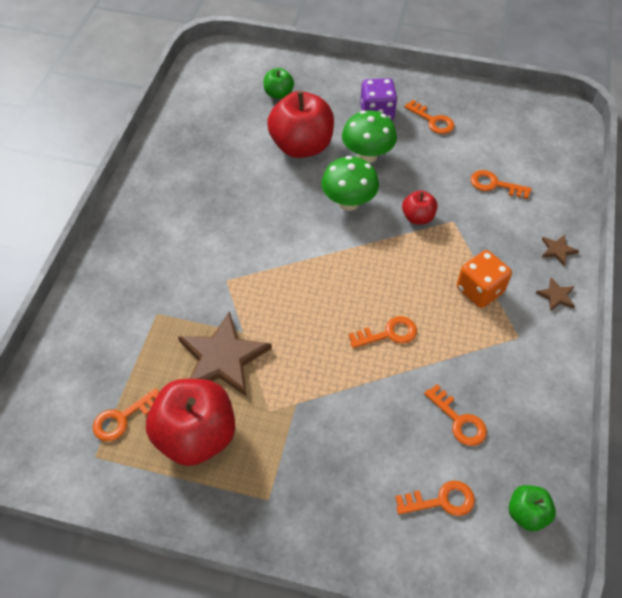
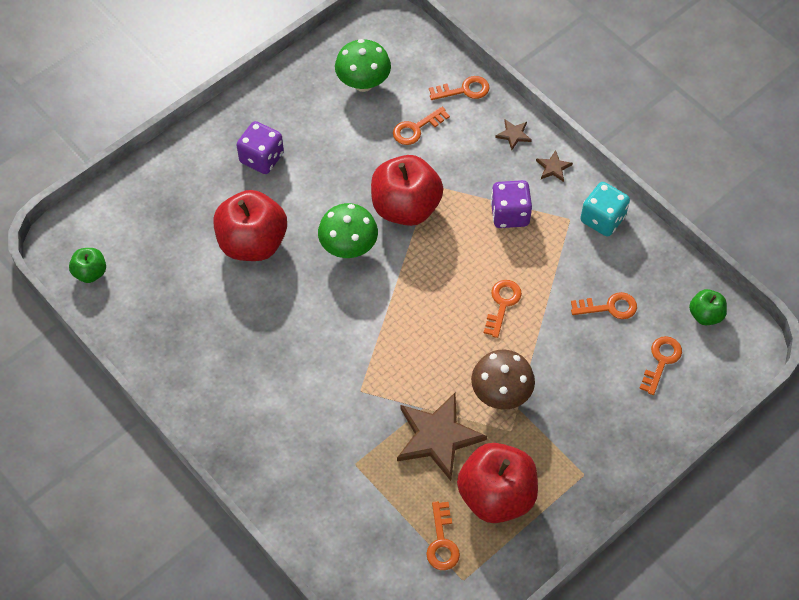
camera: 55 degrees left, 5 degrees up
(278, 94) = (168, 221): green apple -> green apple (90, 272)
(300, 382) = (501, 393): none -> brown mushroom
(367, 155) = (307, 199): green mushroom -> green mushroom (363, 83)
(417, 217) = (406, 207): red apple -> red apple, size x2.02
(432, 120) = (307, 122): orange key -> orange key (464, 90)
(479, 290) = (510, 214): orange dice -> purple dice
(543, 363) = (602, 219): none -> turquoise dice

